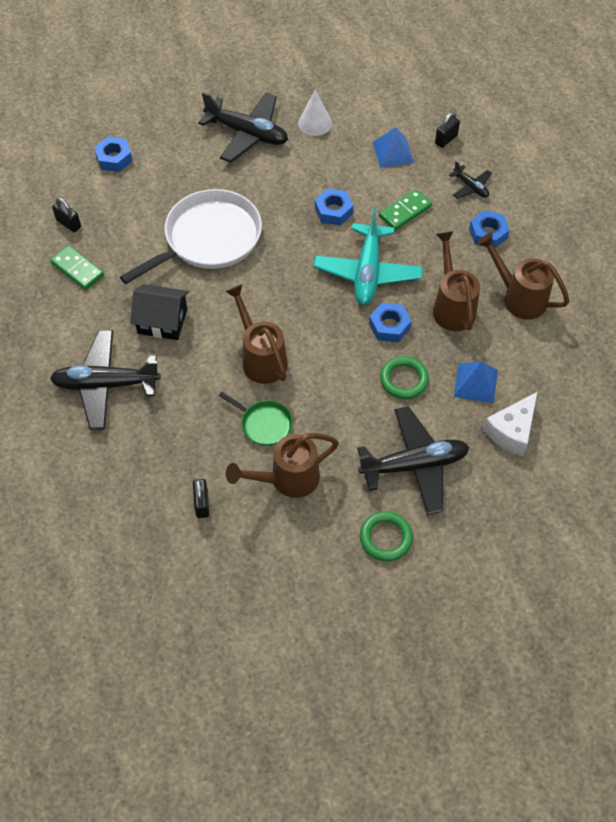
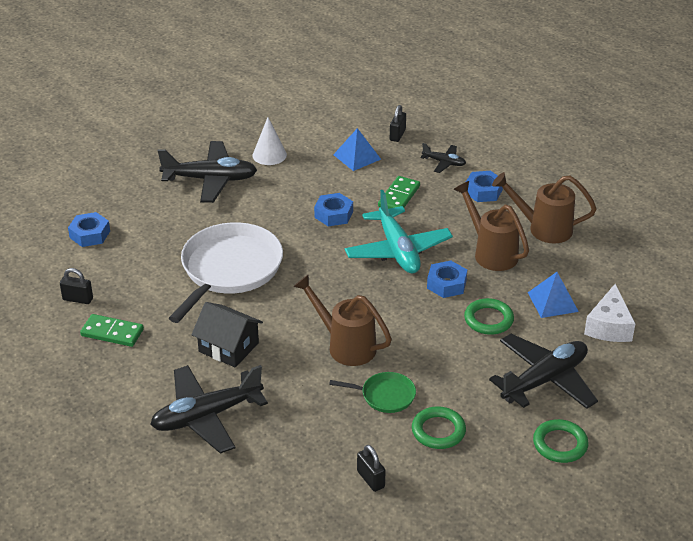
camera: 25 degrees left, 20 degrees down
(162, 321) = (228, 347): black house -> black house turned 45 degrees clockwise
(288, 479) = (438, 431): brown watering can -> green ring

